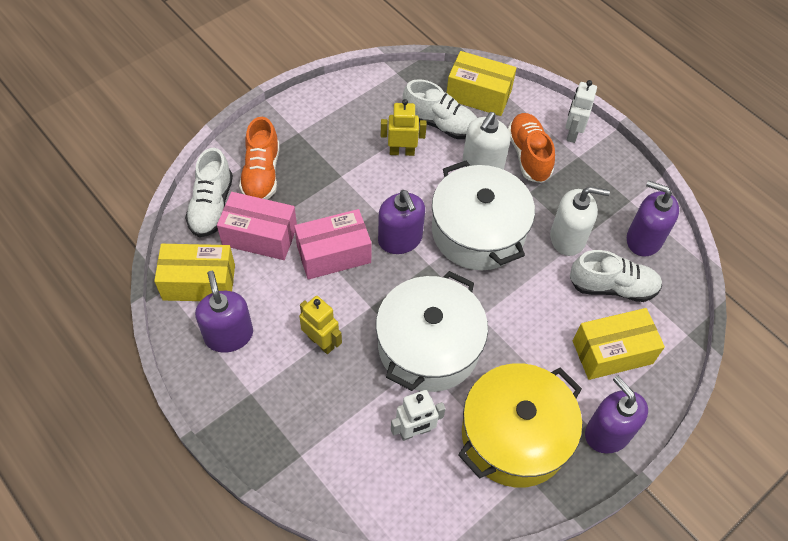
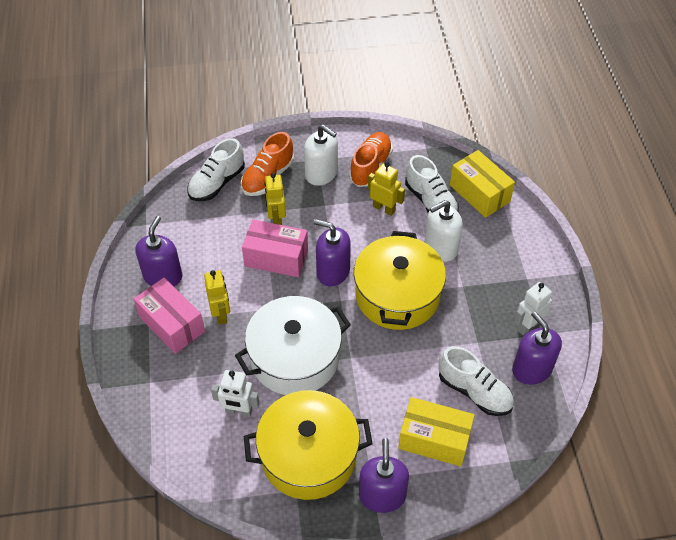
camera: 35 degrees right, 5 degrees down
(199, 282) = (170, 231): yellow box -> none
(260, 236) = (234, 219): pink box -> pink box (172, 324)
(304, 214) = (276, 219): none -> yellow robot
(400, 239) = (333, 271): purple soap dispenser -> purple soap dispenser turned 105 degrees clockwise
(478, 231) = (397, 295): white pot -> yellow pot
(528, 155) = (484, 258): orange shoe -> orange shoe (370, 167)
(567, 238) = (467, 336): white soap dispenser -> white soap dispenser (321, 173)
(572, 133) = (536, 258): white robot -> white robot (527, 326)

